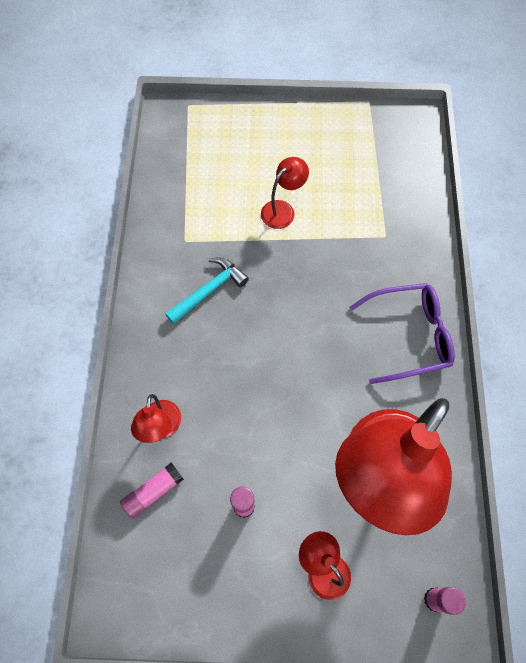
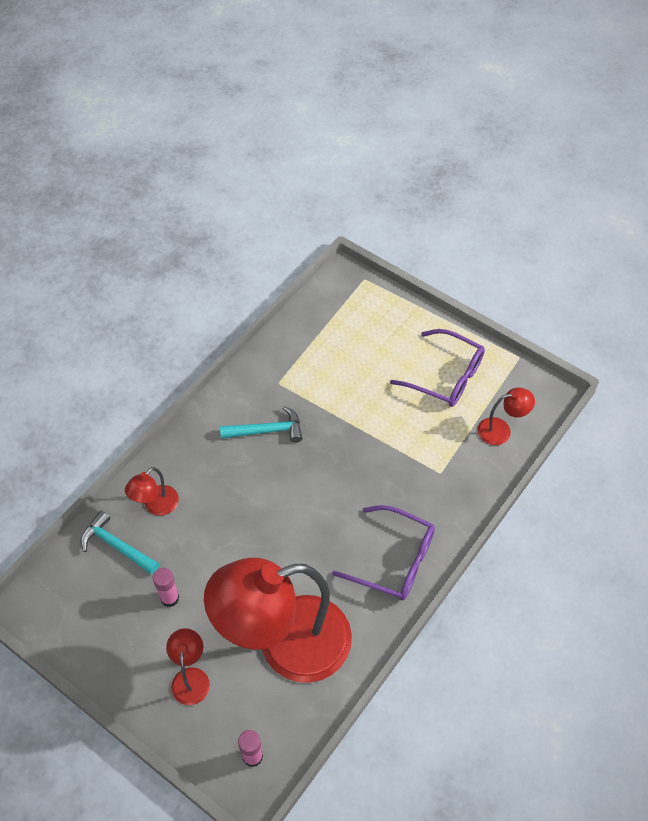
camera: 35 degrees right, 10 degrees down
(153, 492) = (117, 546): pink glue stick -> turquoise hammer
(283, 210) = (373, 403): red lamp -> red lamp (501, 430)
(324, 151) = (446, 376): none -> purple glasses

